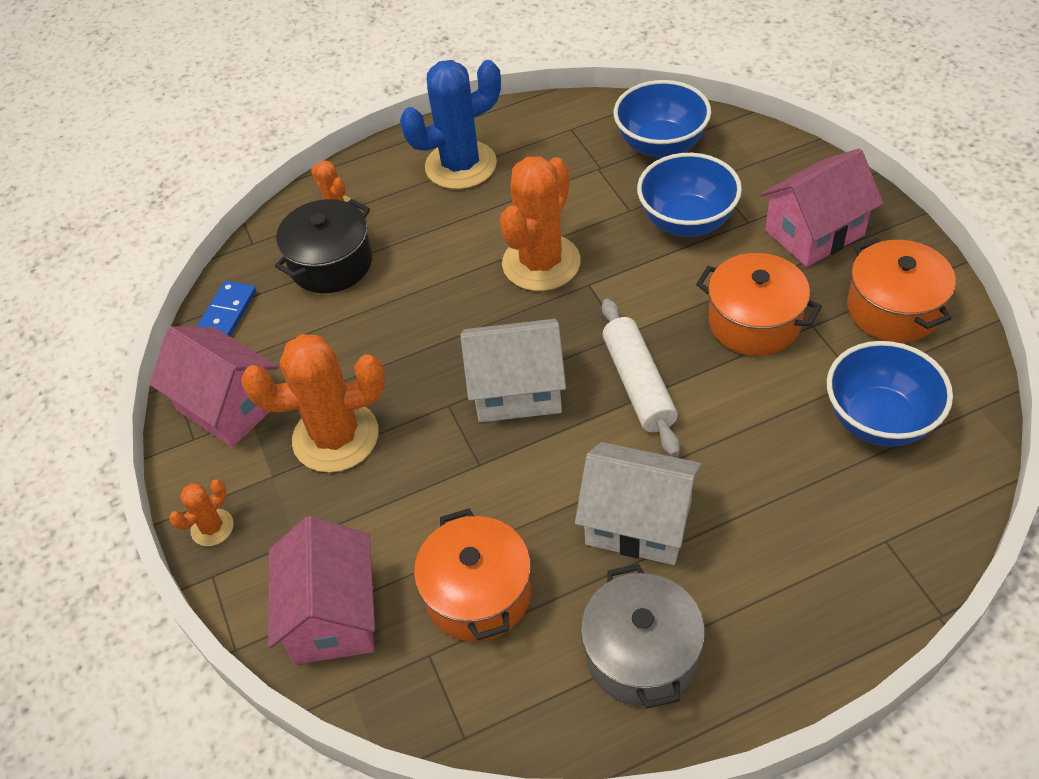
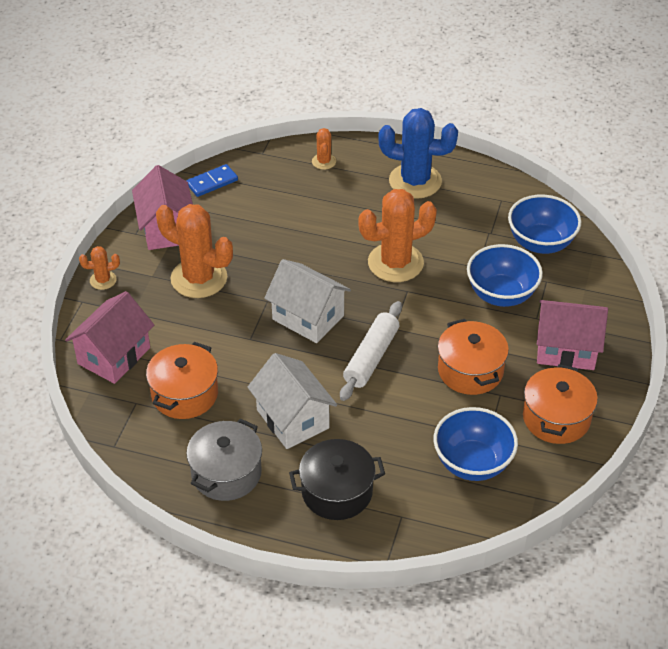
camera: 35 degrees right, 5 degrees down
(331, 263) = (289, 190): black pot -> black pot (337, 492)

